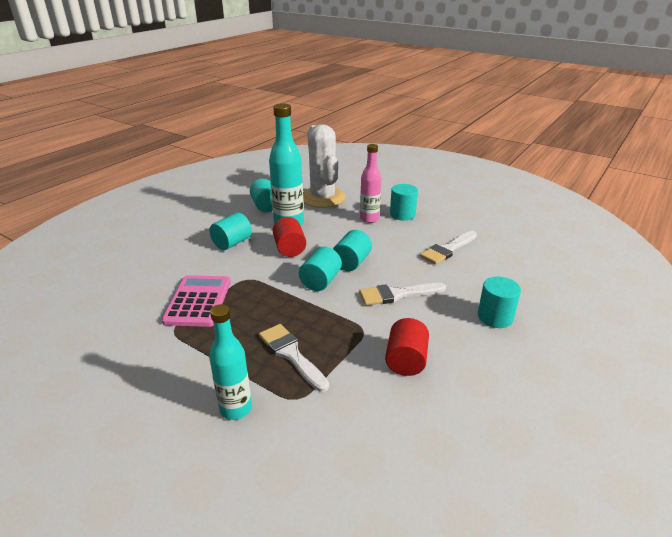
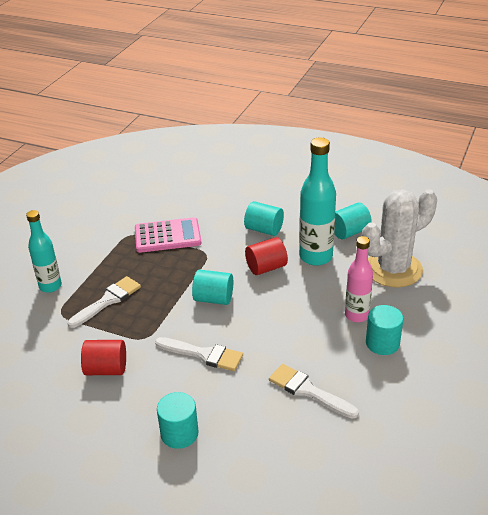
camera: 80 degrees right, 5 degrees up
(351, 262) = (253, 314): turquoise cylinder -> none
(397, 294) = (203, 354): white brush -> white brush turned 135 degrees clockwise

